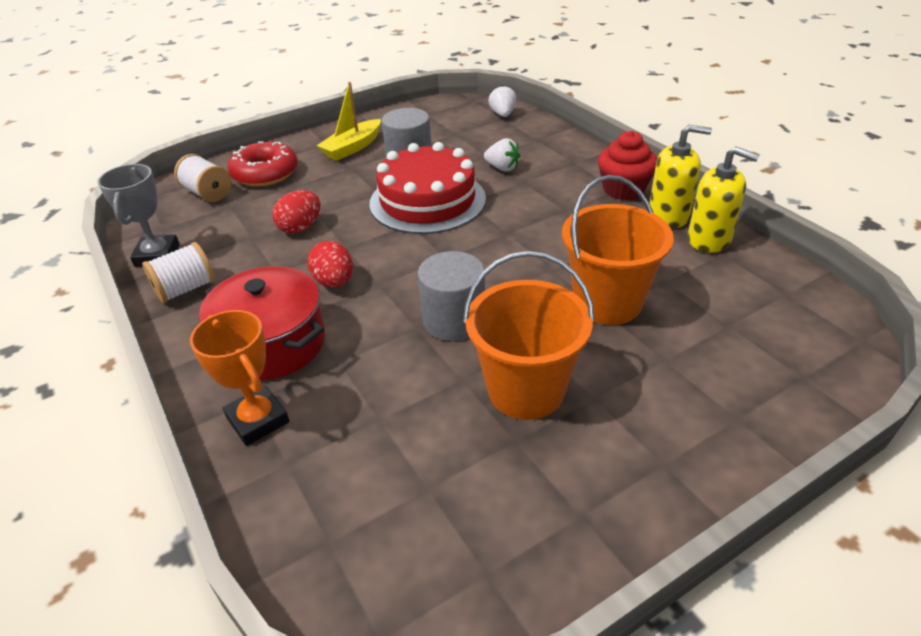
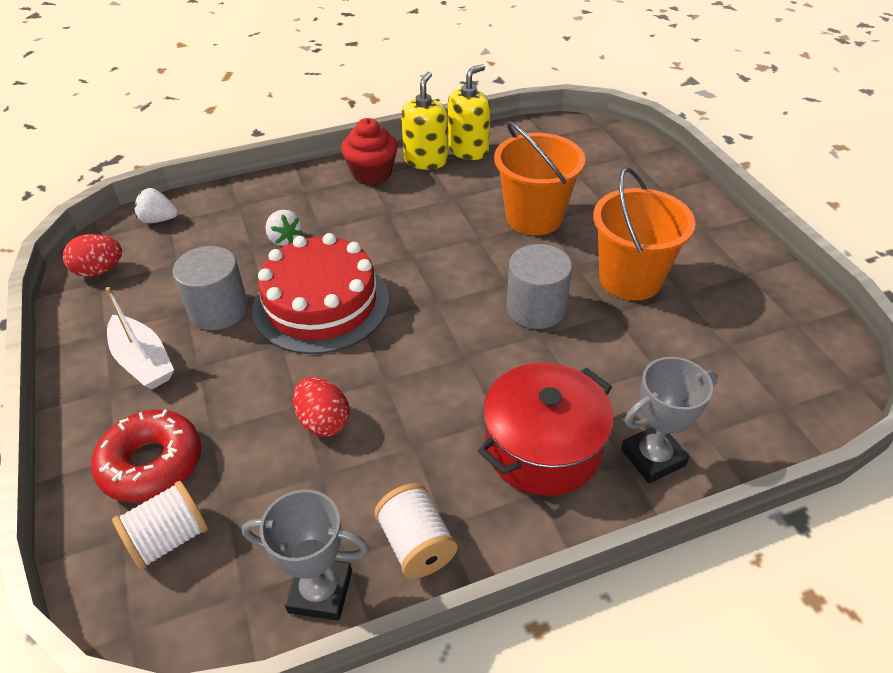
camera: 80 degrees left, 5 degrees up
(258, 420) = (653, 457): orange trophy -> grey trophy
(334, 282) = (449, 392): red egg -> red egg (99, 271)
(352, 148) = (143, 361): yellow boat -> white boat
(502, 168) = (285, 239): white strawberry -> white strawberry turned 105 degrees clockwise

